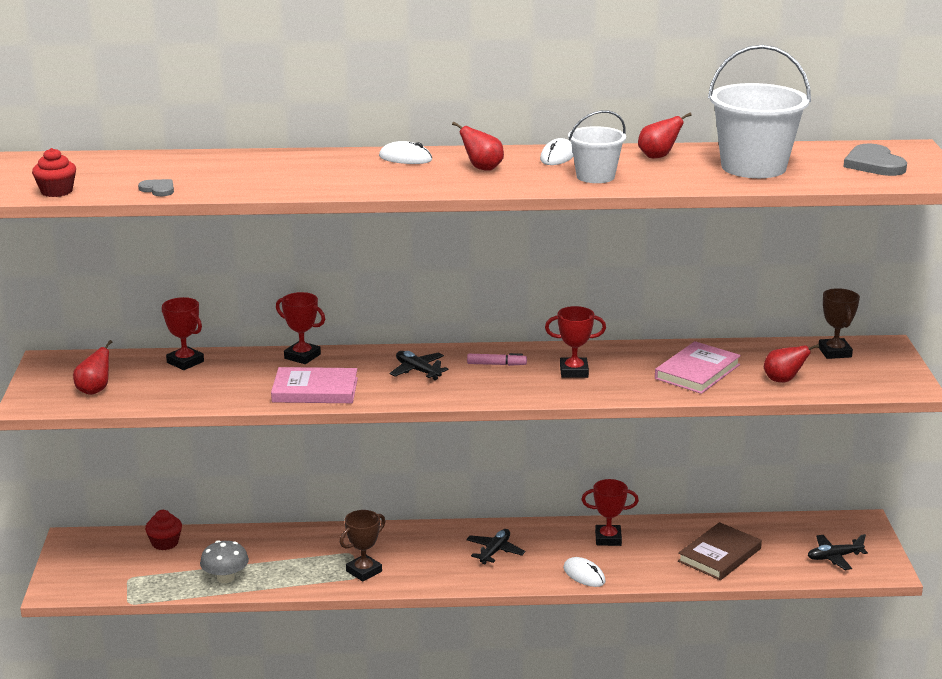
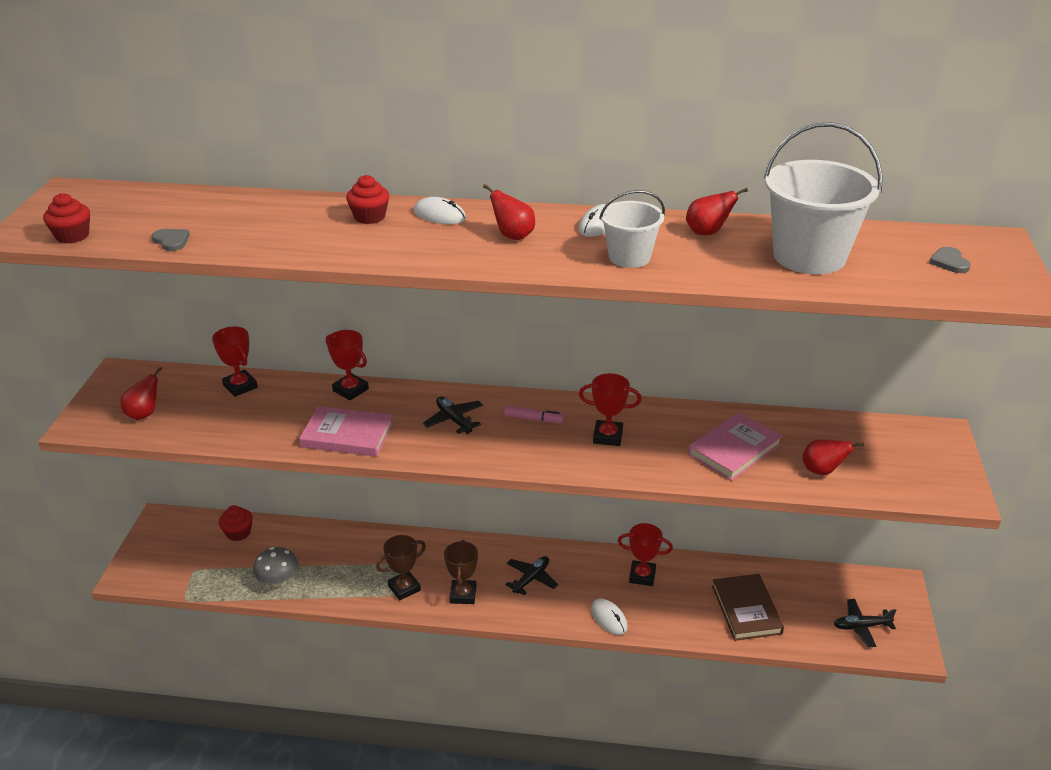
camera: 10 degrees right, 10 degrees up
(339, 163) = (369, 217): none -> red cupcake
(719, 555) = (746, 609): brown book -> brown book turned 60 degrees counterclockwise
(834, 352) = (885, 437): brown trophy -> brown trophy (463, 594)
(874, 164) = (949, 262): grey heart -> grey heart, size x0.55

